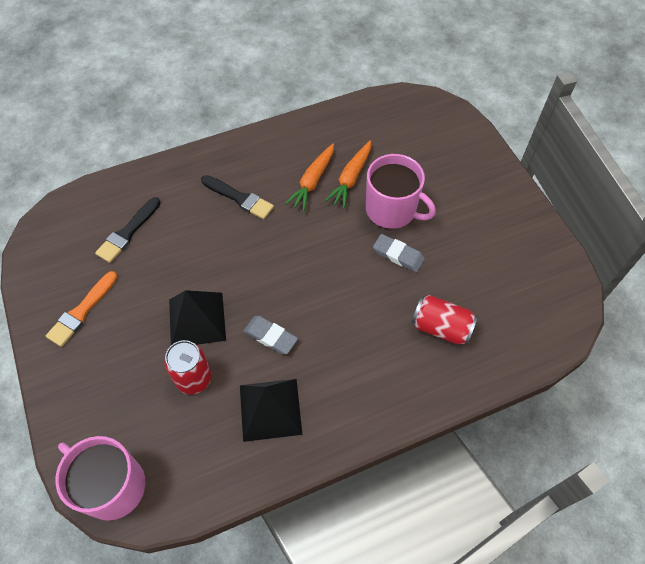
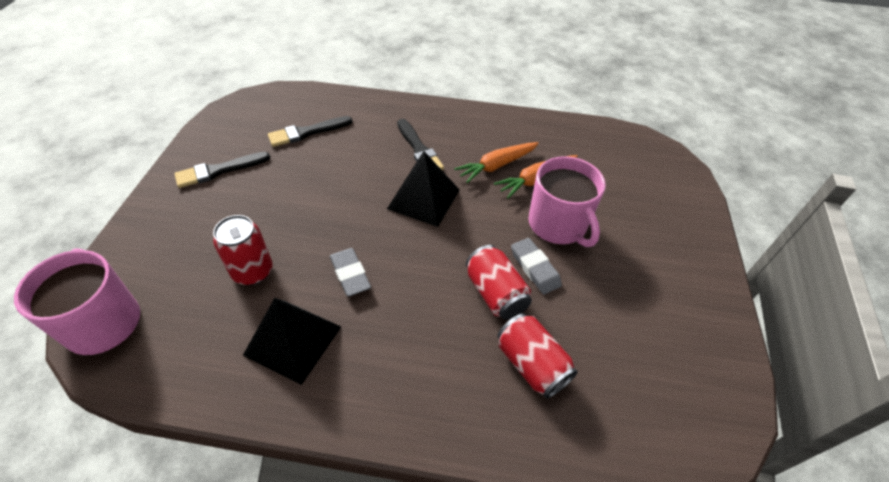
camera: 30 degrees right, 10 degrees down
(82, 311) = (219, 171): orange brush -> black brush
(197, 319) = (300, 225): black pyramid -> black pyramid (424, 199)
(384, 290) = (495, 293): none -> red can

